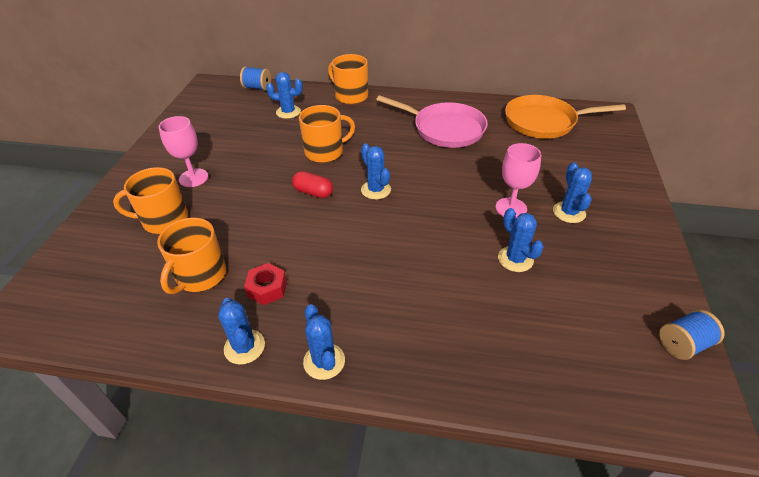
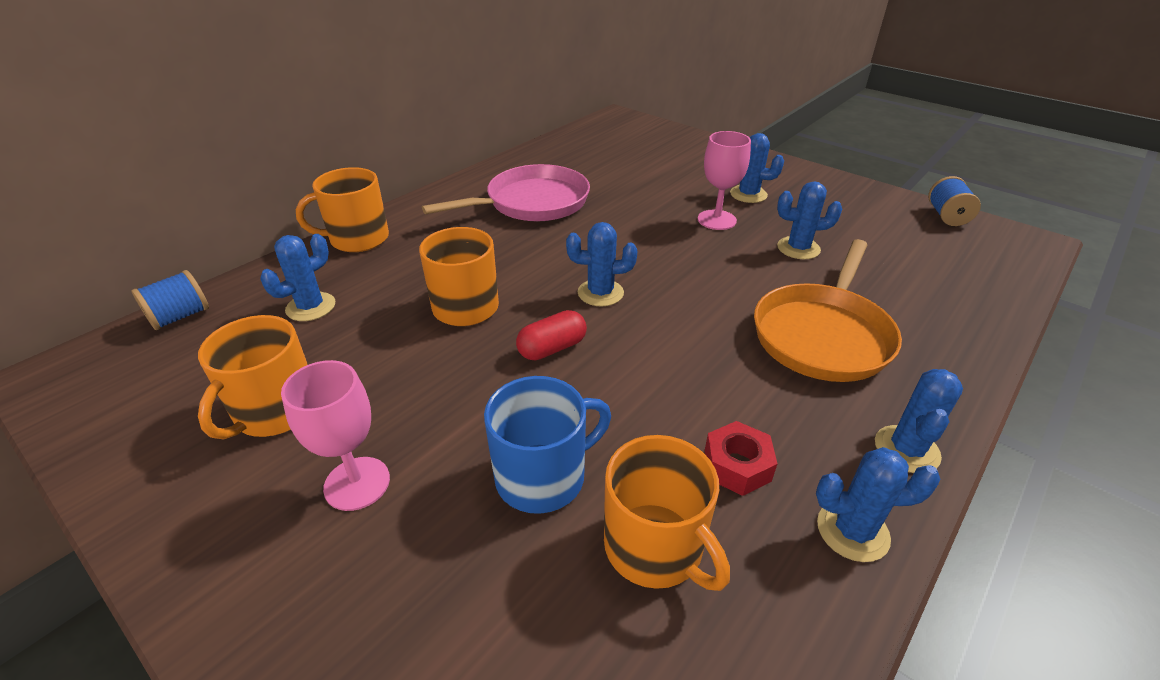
camera: 60 degrees left, 5 degrees down
(164, 220) = (448, 567): orange mug -> orange mug (275, 411)
(224, 225) = (543, 476): none -> blue mug
(324, 361) = (906, 449): blue cactus -> blue cactus turned 75 degrees counterclockwise
(544, 122) = (592, 148): orange pan -> orange pan (823, 335)

